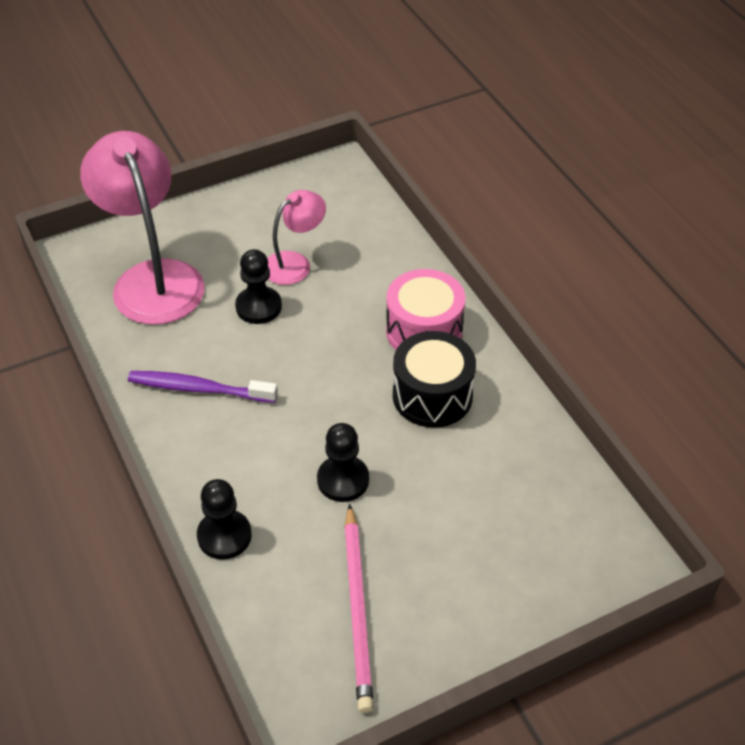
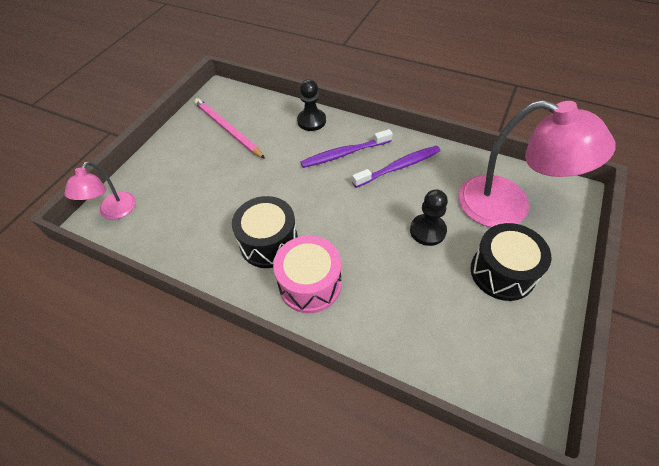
camera: 145 degrees right, 5 degrees up
(239, 450) = (344, 154): none -> purple toothbrush
(241, 238) = (502, 272): none -> black drum
(295, 263) = (445, 278): pink lamp -> pink lamp (114, 212)
(343, 480) = (280, 170): black pawn -> none

